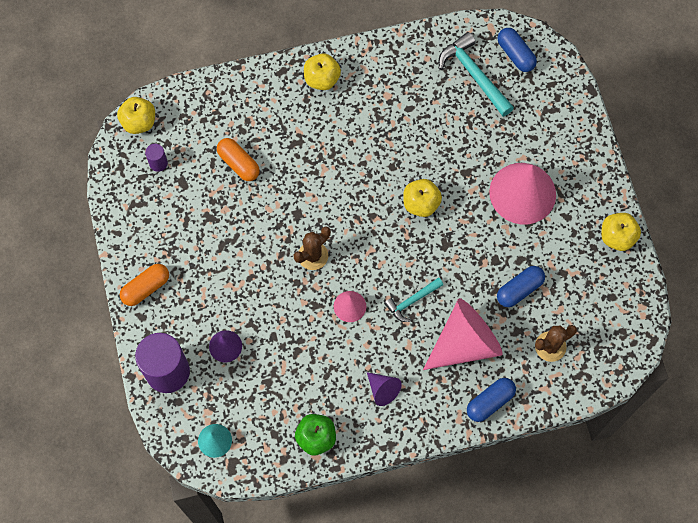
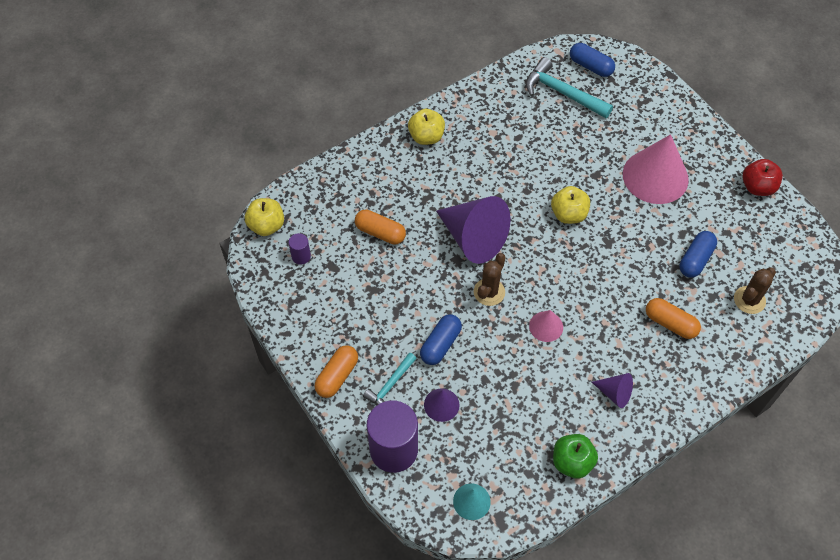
camera: 20 degrees left, 10 degrees down
(321, 198) = (473, 238): none -> purple cone
(412, 301) = (602, 302): turquoise hammer -> turquoise hammer (390, 385)
(465, 343) = (670, 323): pink cone -> orange capsule
(490, 402) = (721, 369): blue capsule -> blue capsule (440, 344)
(617, 237) = (757, 187): yellow apple -> red apple

